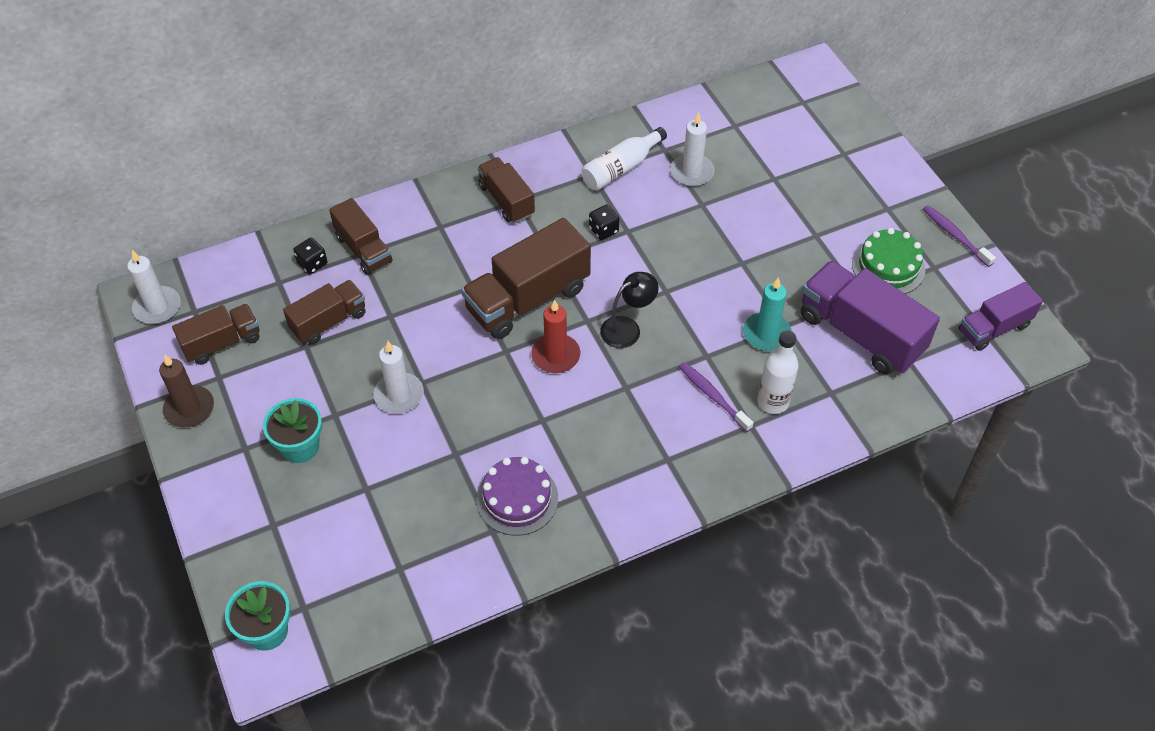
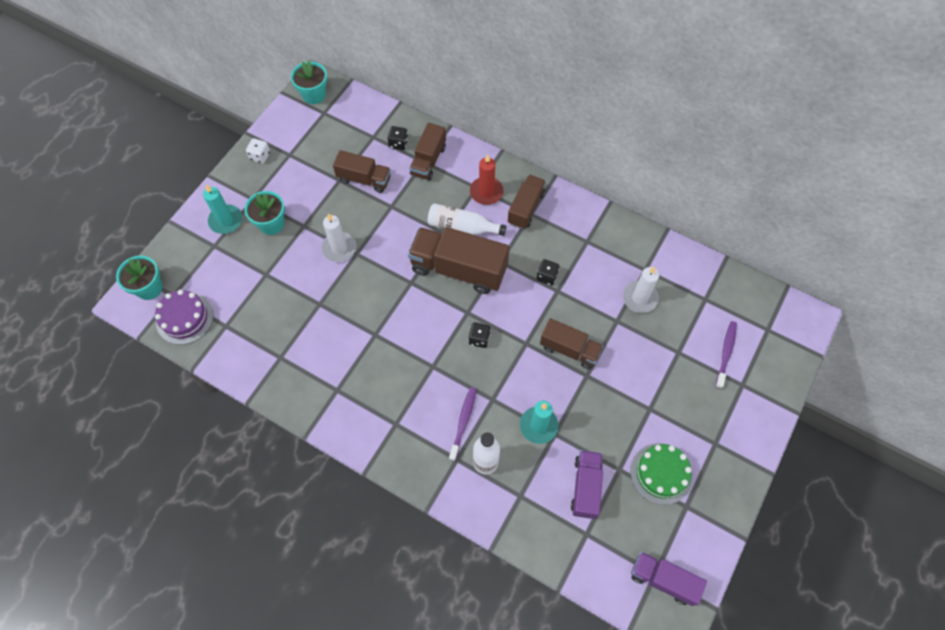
camera: 55 degrees right, 10 degrees up
(157, 307) = (314, 95): white candle -> turquoise flower pot
(189, 408) = (260, 156): brown candle -> white dice
(222, 343) = (312, 140): brown truck -> brown truck (569, 349)
(248, 493) = (226, 220): none -> turquoise candle
(517, 498) = (311, 356): purple cake -> purple cake (184, 318)
(555, 355) = (427, 312): red candle -> red candle (486, 192)
(621, 168) = (607, 254): white bottle -> white bottle (462, 227)
(627, 328) = (479, 339): black lamp -> black dice
(860, 333) = (585, 487): purple truck -> purple truck, size x0.60
(955, 235) = (729, 505): purple toothbrush -> purple toothbrush (725, 353)

